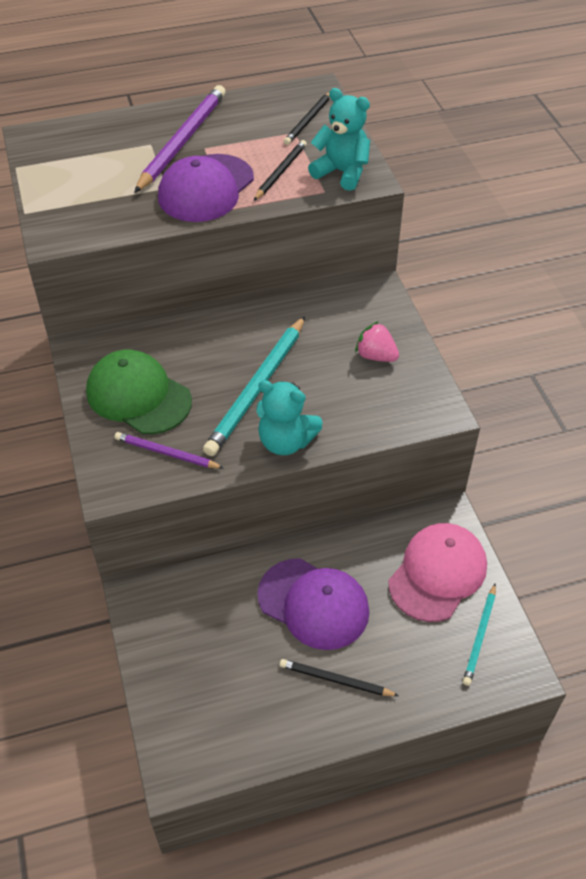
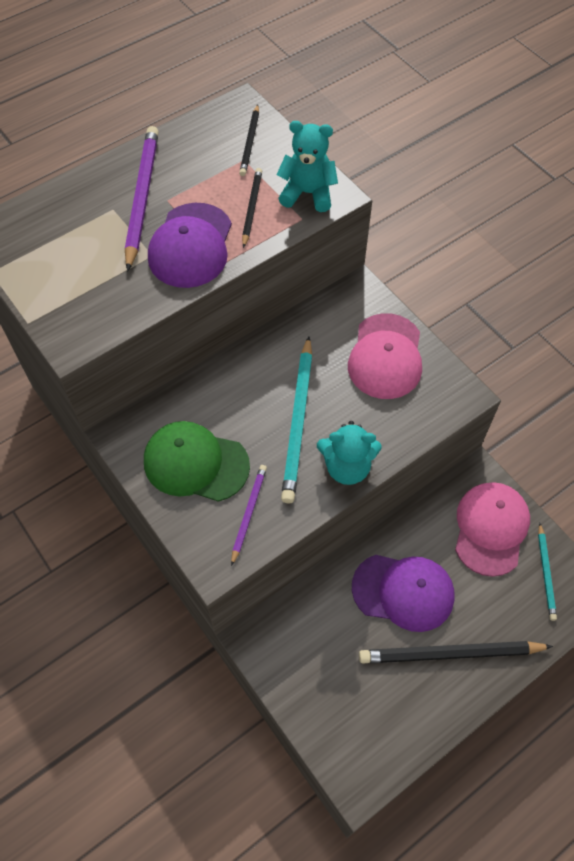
camera: 20 degrees left, 10 degrees up
(166, 453) = (248, 513): purple pencil -> purple pencil turned 105 degrees clockwise
(335, 680) = (450, 654): black pencil -> black pencil, size x1.82
(376, 356) = (385, 356): pink strawberry -> pink cap

